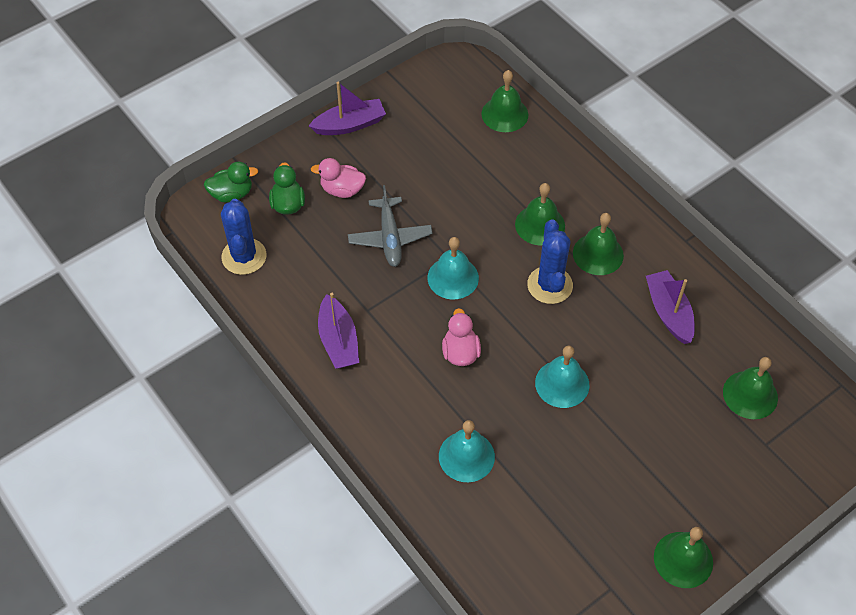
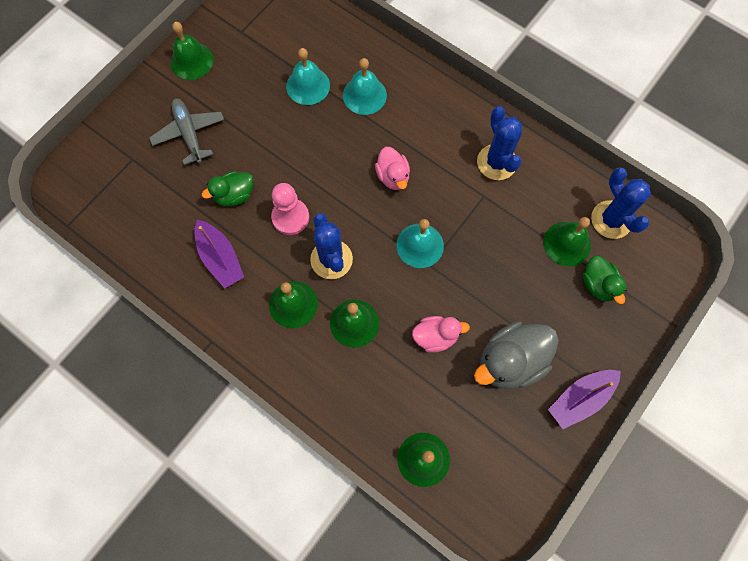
camera: 165 degrees right, 15 degrees up
(232, 194) = (655, 282): green duck -> green duck (234, 195)
(338, 340) = (496, 162): purple boat -> blue cactus
(342, 190) = (555, 314): pink duck -> pink duck (435, 337)
(390, 238) = (490, 272): grey plane -> grey plane (189, 133)
(400, 163) = (510, 361): none -> grey duck
(562, 383) = (303, 170): turquoise bell -> turquoise bell (308, 85)
(585, 336) = (290, 217): none -> pink pawn
(750, 394) = (145, 198): green bell -> green bell (567, 243)

